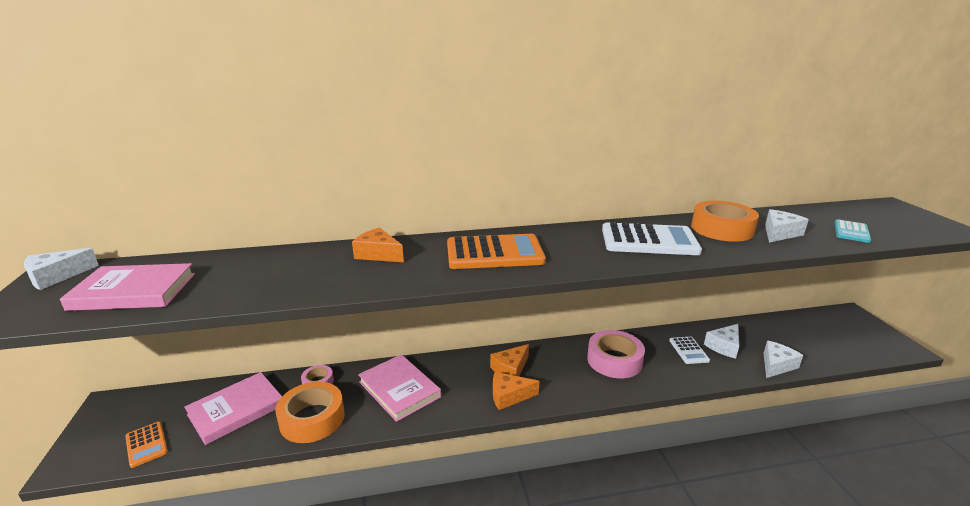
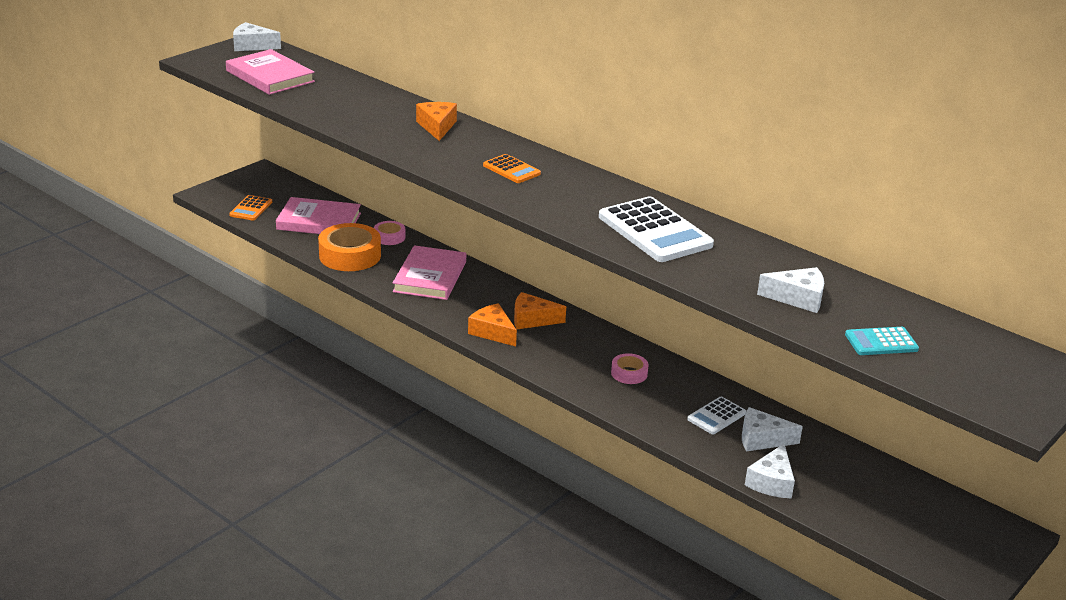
camera: 50 degrees right, 5 degrees up
(494, 253) = (511, 170): orange calculator -> orange calculator, size x0.52
(614, 360) = (629, 373): pink tape -> pink tape, size x0.53
(722, 229) = (755, 264): orange tape -> none
(776, 365) = (772, 482): white cheese -> white cheese turned 105 degrees clockwise

